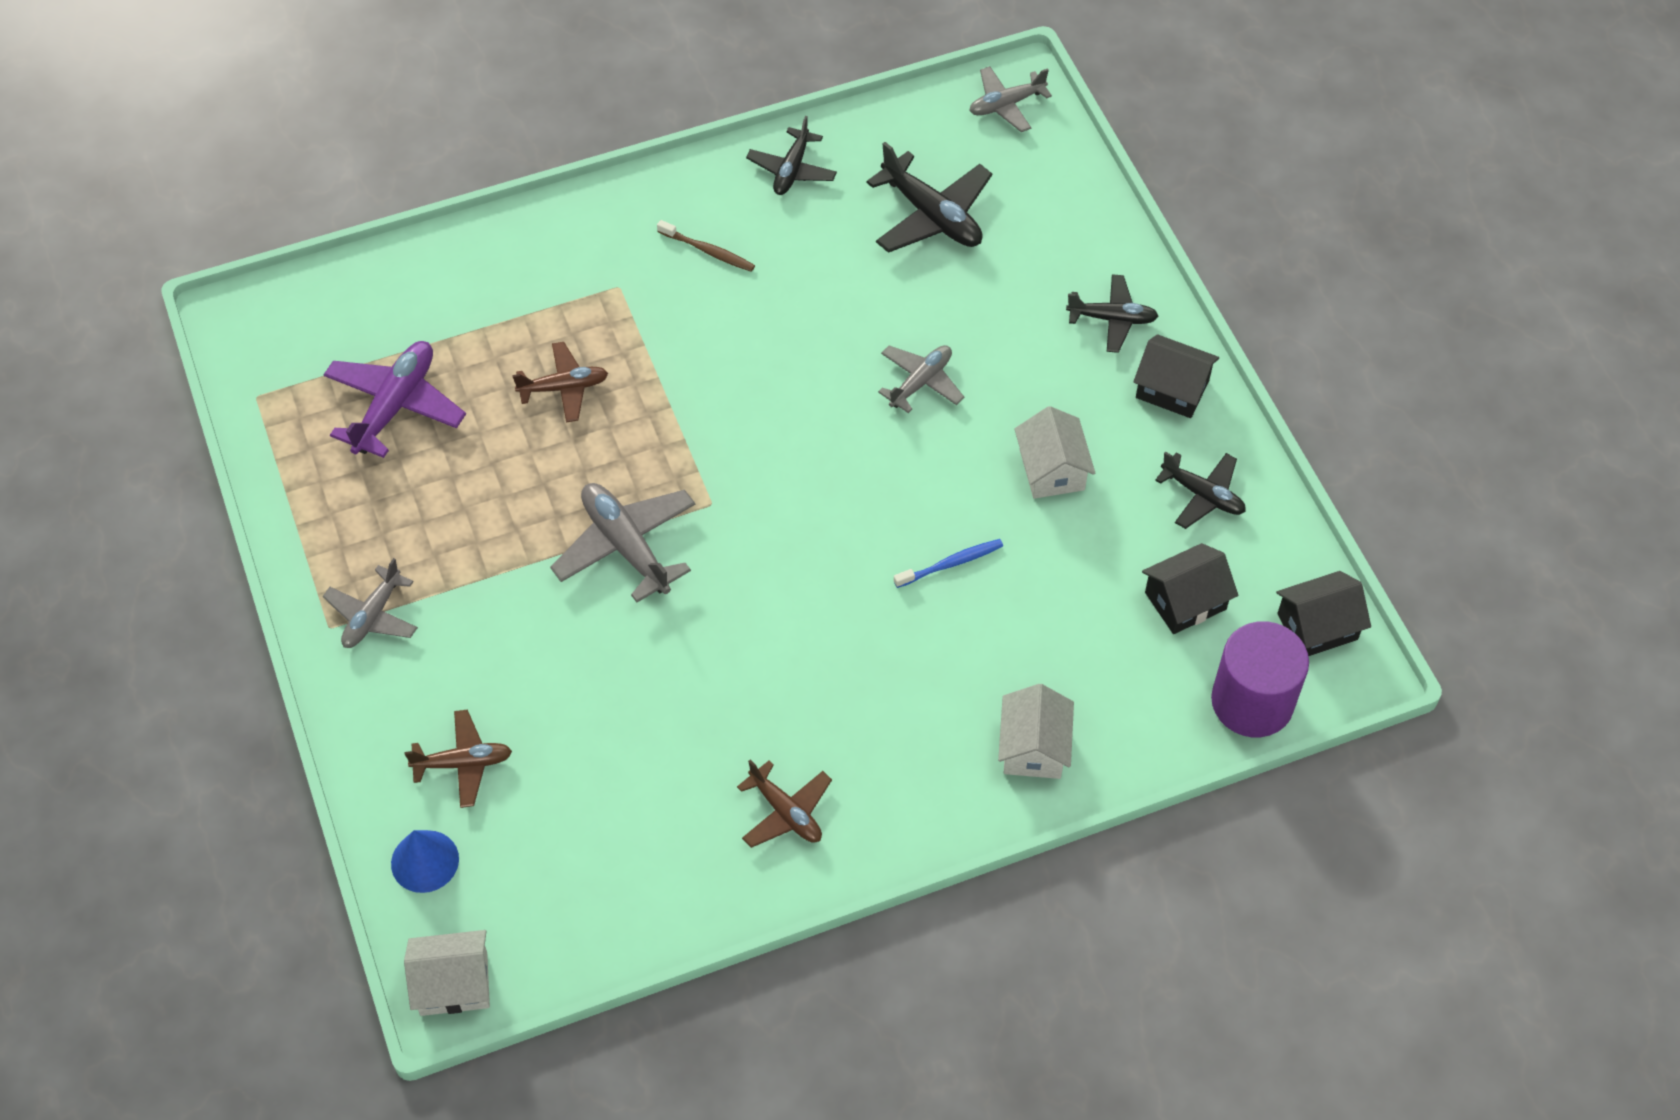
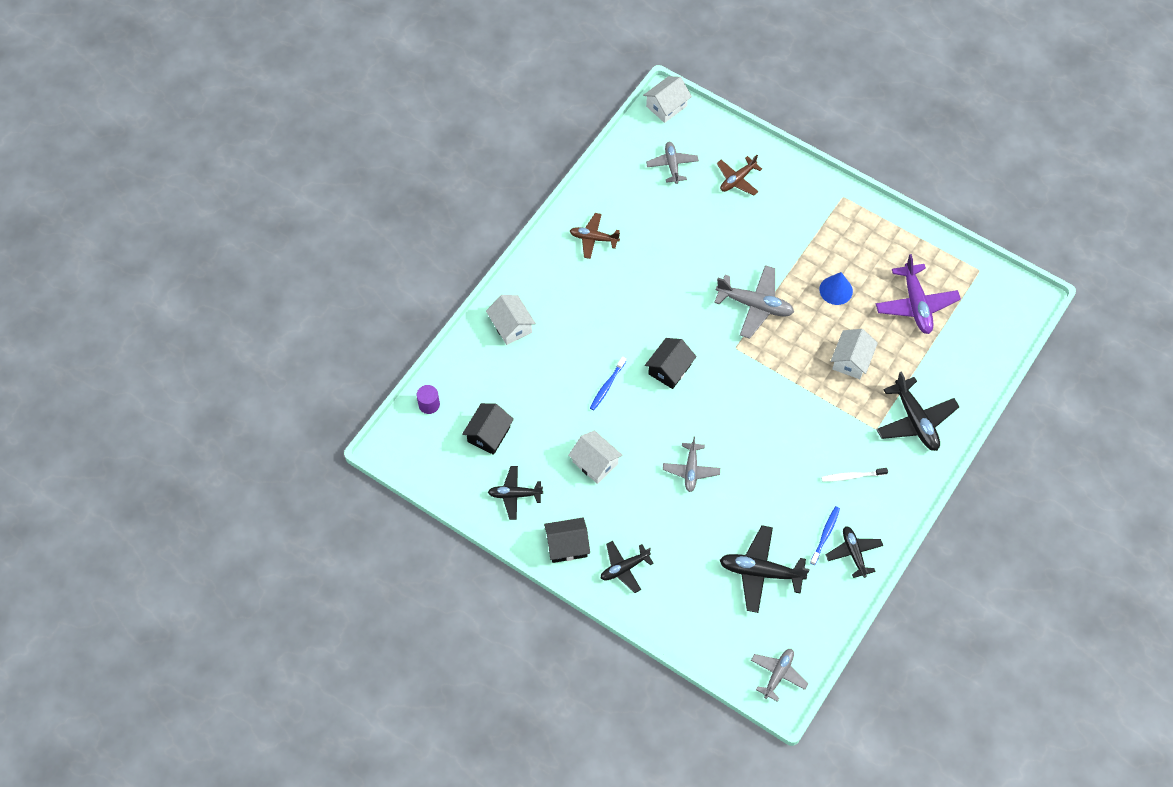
camera: 145 degrees right, 5 degrees up
(372, 616) = (830, 211): grey plane -> grey plane (672, 165)
(425, 861) = (717, 138): blue cone -> blue cone (836, 290)
(557, 265) = (915, 420): none -> black plane
(564, 388) = (851, 360): brown plane -> white house
(708, 251) = (852, 476): brown toothbrush -> white toothbrush
(809, 208) = (825, 535): none -> blue toothbrush
(1252, 702) = (429, 404): purple cylinder -> purple cylinder, size x0.49
(1317, 627) = (420, 459): black house -> black house (669, 369)

